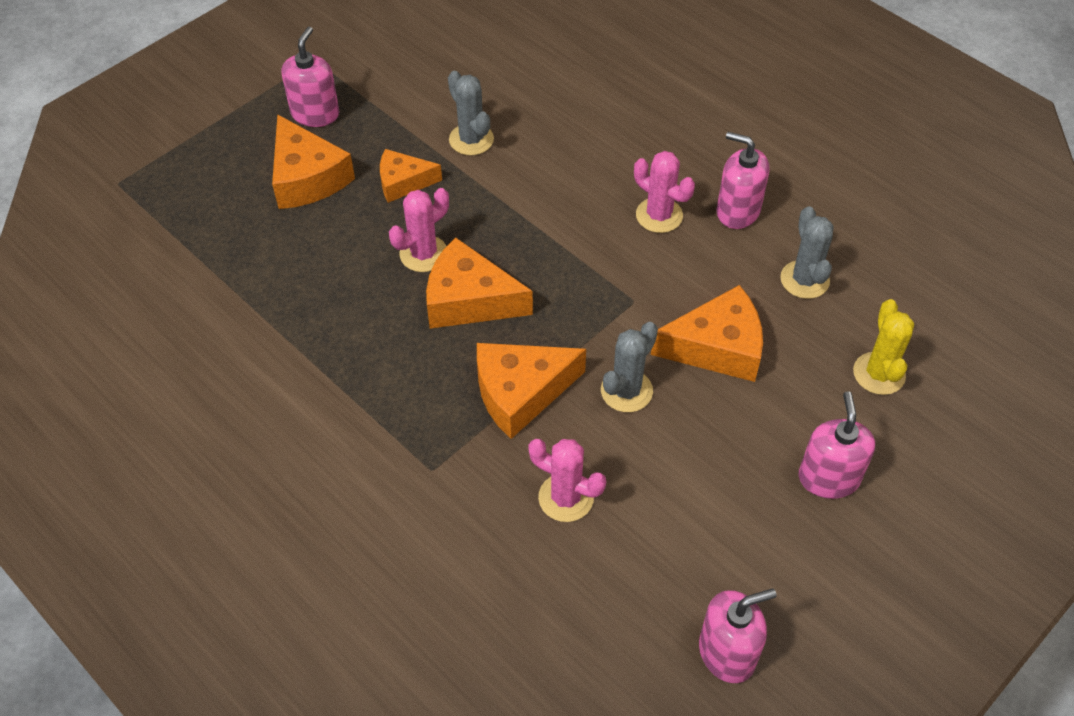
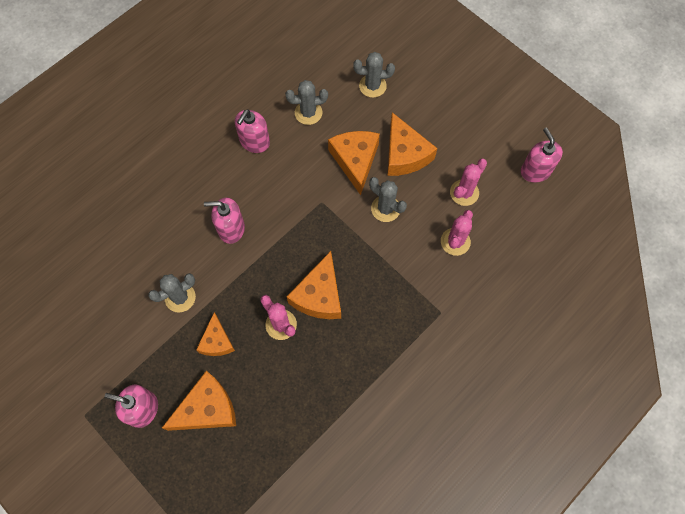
camera: 90 degrees left, 15 degrees up
(520, 393) = (387, 265): orange cheese -> orange cheese (405, 154)
(659, 215) = (255, 185): pink cactus -> pink cactus (464, 192)
(828, 478) = (437, 117): pink soap dispenser -> pink soap dispenser (231, 229)
(879, 374) = (372, 86): yellow cactus -> grey cactus

